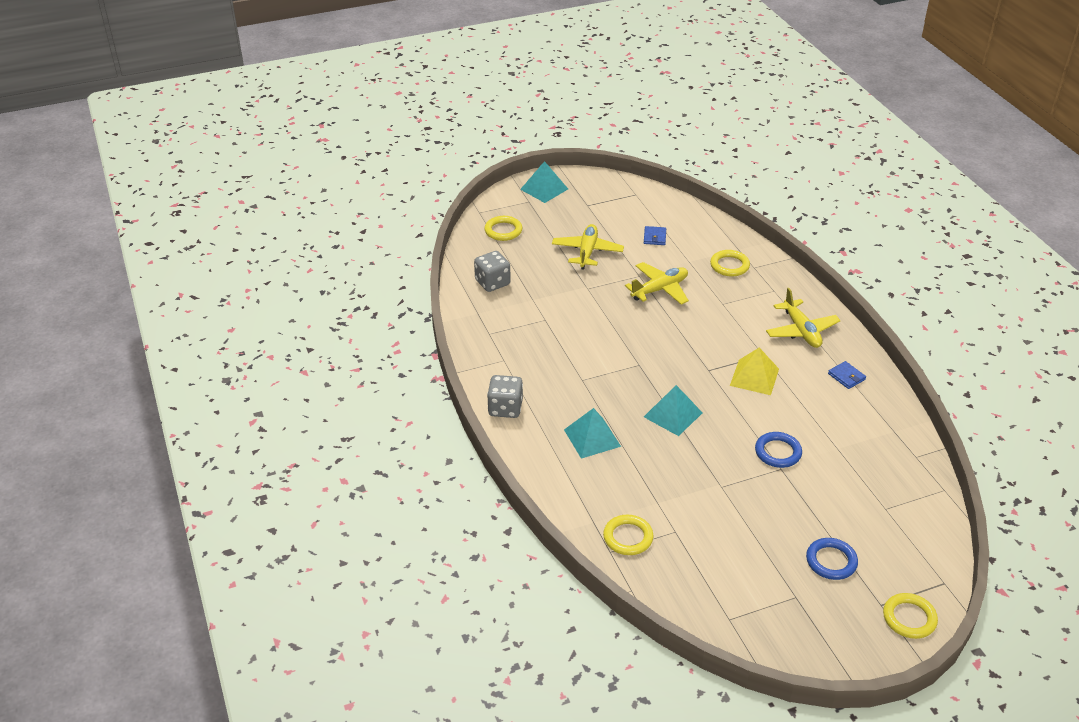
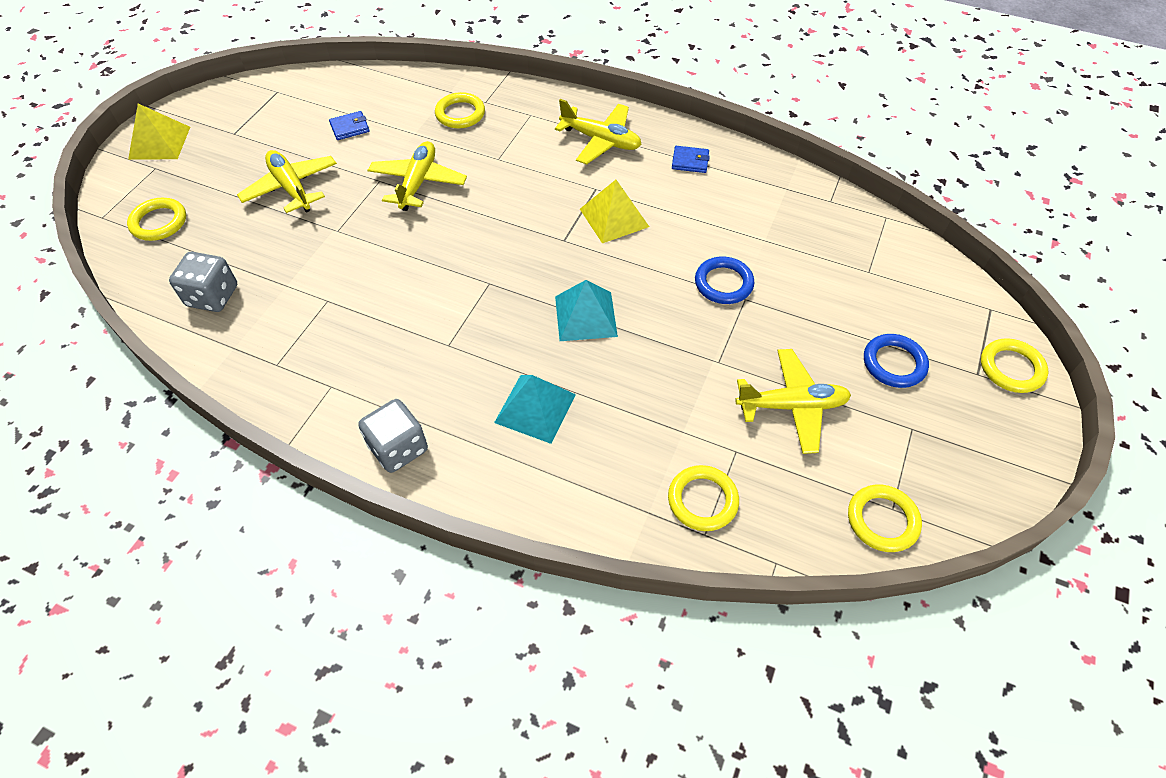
camera: 45 degrees left, 15 degrees up
(544, 189) = (159, 142): turquoise pyramid -> yellow pyramid
(654, 237) = (350, 128): blue wallet -> blue wallet turned 75 degrees counterclockwise
(715, 618) = (882, 520): none -> yellow ring
(736, 535) = (792, 406): none -> yellow plane

